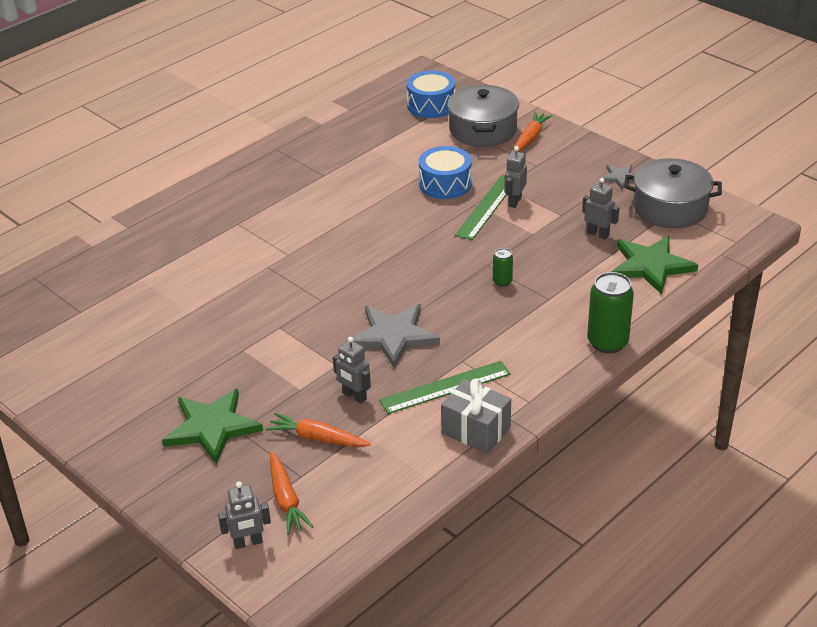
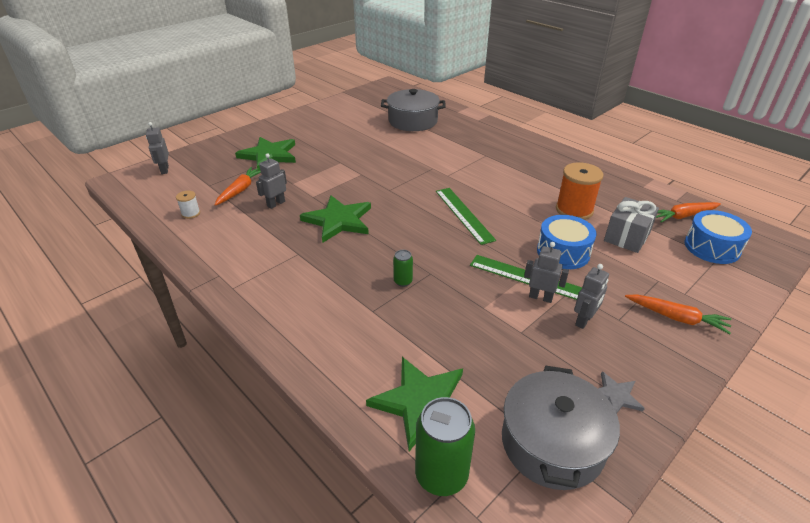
camera: 90 degrees right, 0 degrees up
(286, 499) = (191, 180): orange carrot -> orange carrot (683, 216)
(369, 170) = (574, 210): none -> orange spool
(379, 476) = (191, 213): none -> white spool
(393, 336) = (338, 221): grey star -> green star
(445, 387) = (269, 244): green ruler -> green ruler (463, 214)
(476, 430) = (212, 257): grey gift -> grey gift (627, 236)
(483, 130) = (678, 281): grey pot -> grey pot (413, 121)
(598, 234) = (485, 360): grey robot -> grey robot (584, 320)
(607, 342) = (294, 348): green can -> green can (441, 475)

